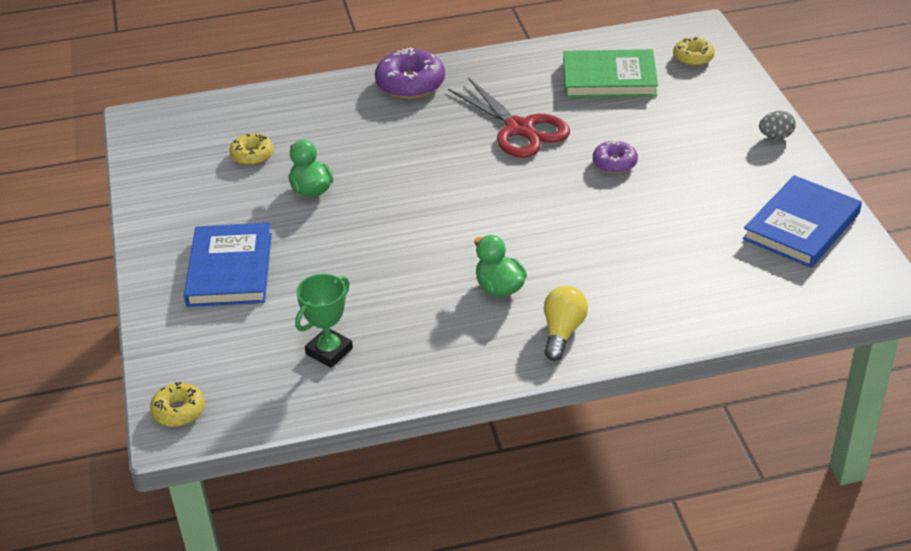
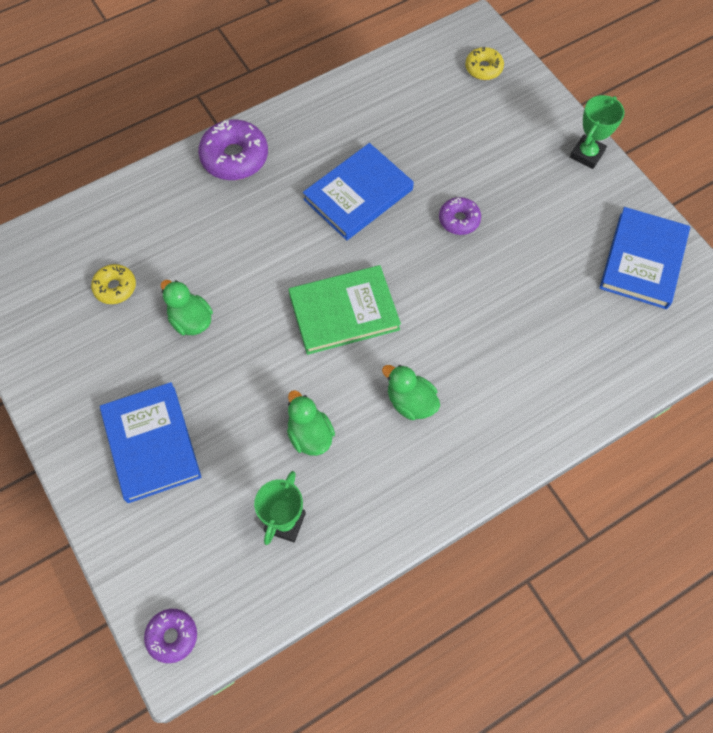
camera: 20 degrees left, 25 degrees up
(179, 411) = (172, 636): yellow donut -> purple donut
(385, 292) = (310, 435): none -> green duck
(519, 129) = (358, 195): red scissors -> blue book
(562, 332) = (484, 441): yellow light bulb -> none
(609, 78) = (417, 111): green book -> green book (344, 312)
(775, 136) = (587, 154): grey egg -> green trophy

